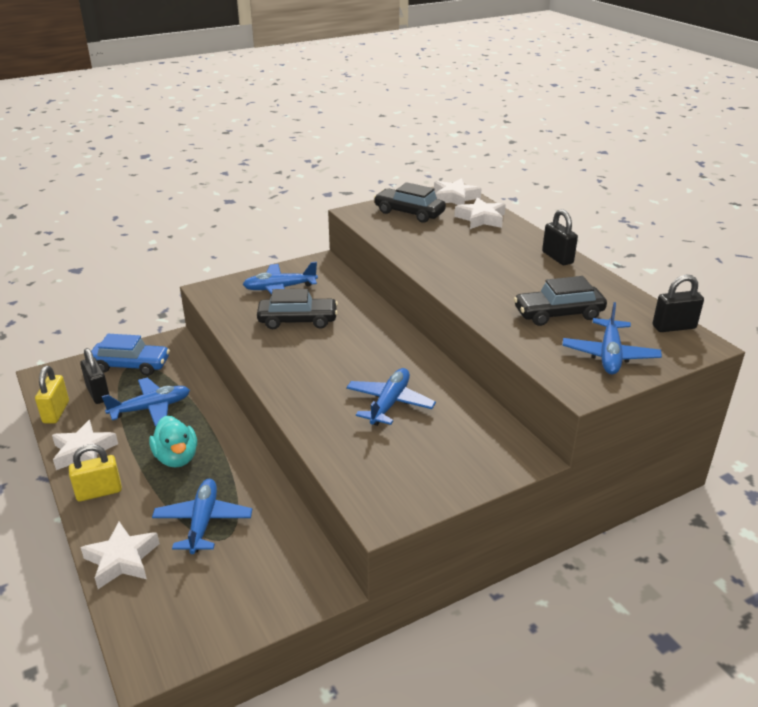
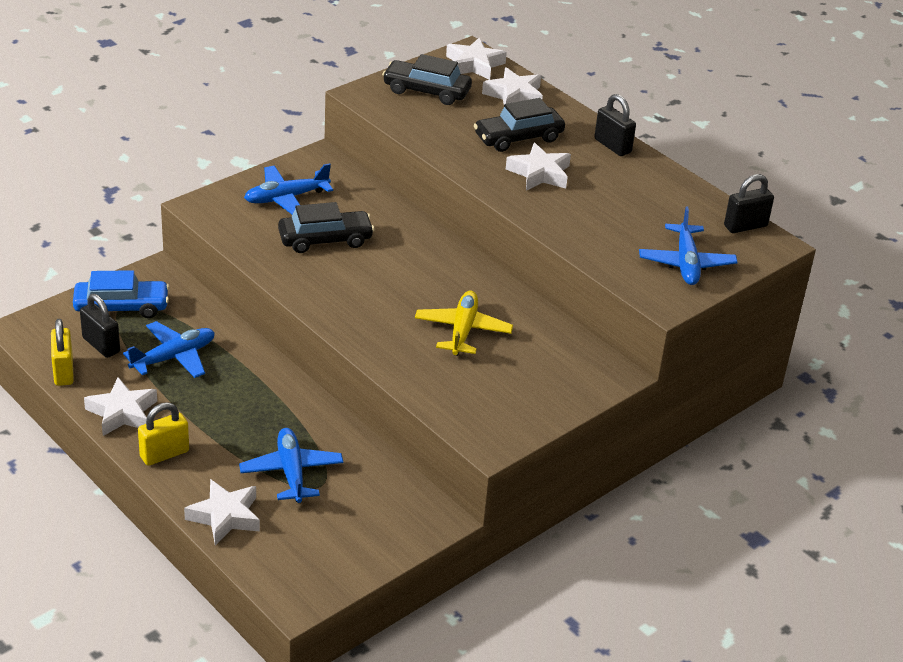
camera: 15 degrees left, 5 degrees up
(177, 458) = (231, 410): turquoise duck -> none
(389, 403) = (462, 331): blue plane -> yellow plane
(486, 274) = (539, 173): none -> white star
(558, 314) = (627, 219): black car -> black car (518, 138)

